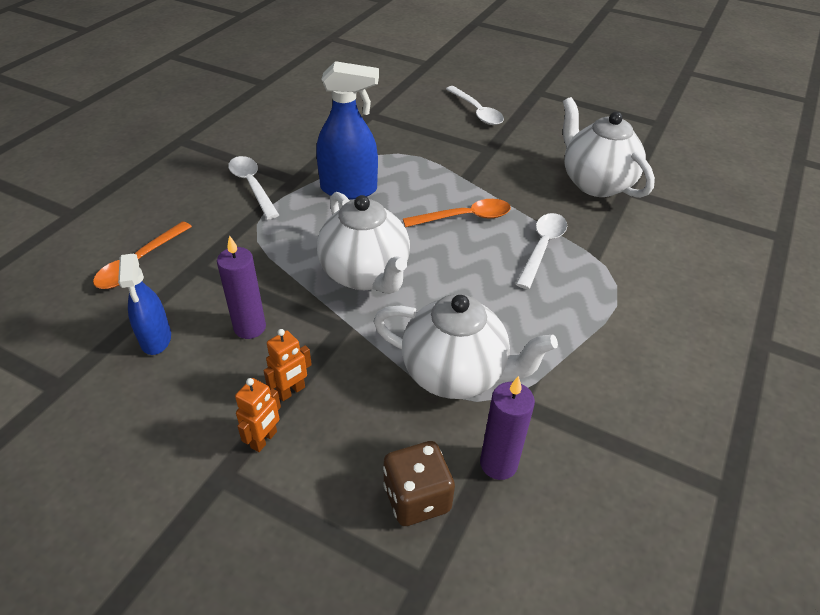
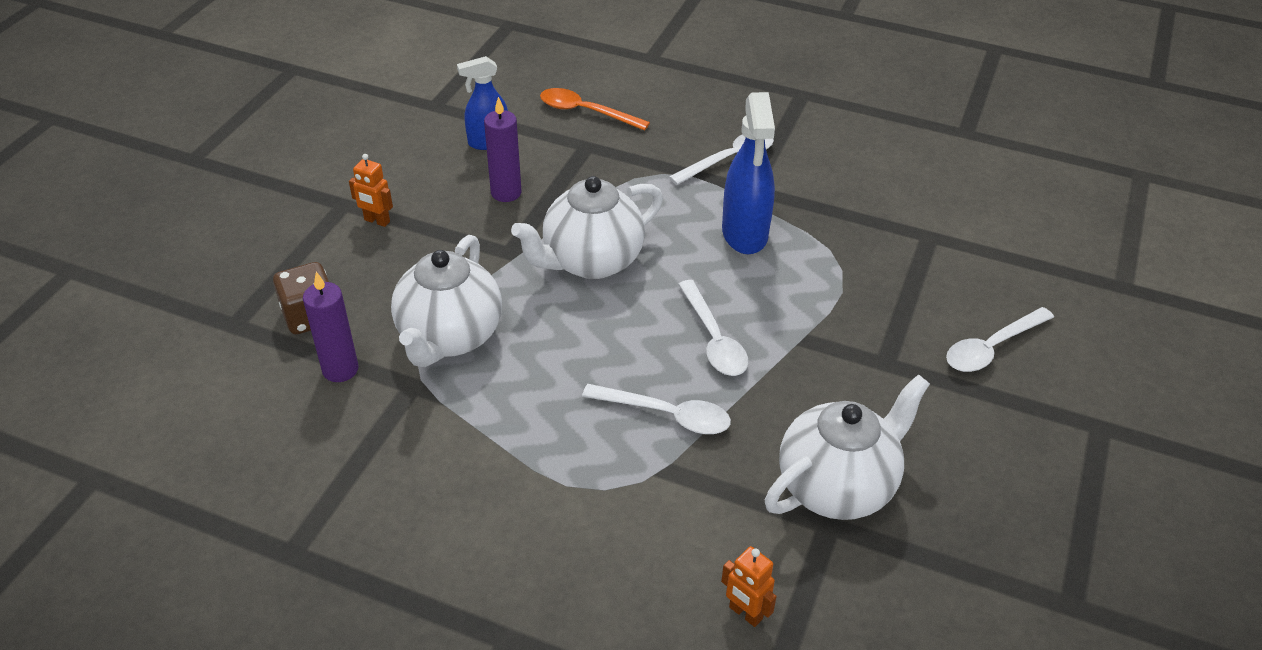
camera: 85 degrees right, 0 degrees up
(291, 391) = (428, 229): orange robot -> orange robot (745, 613)
(464, 217) = (713, 339): orange spoon -> white spoon

